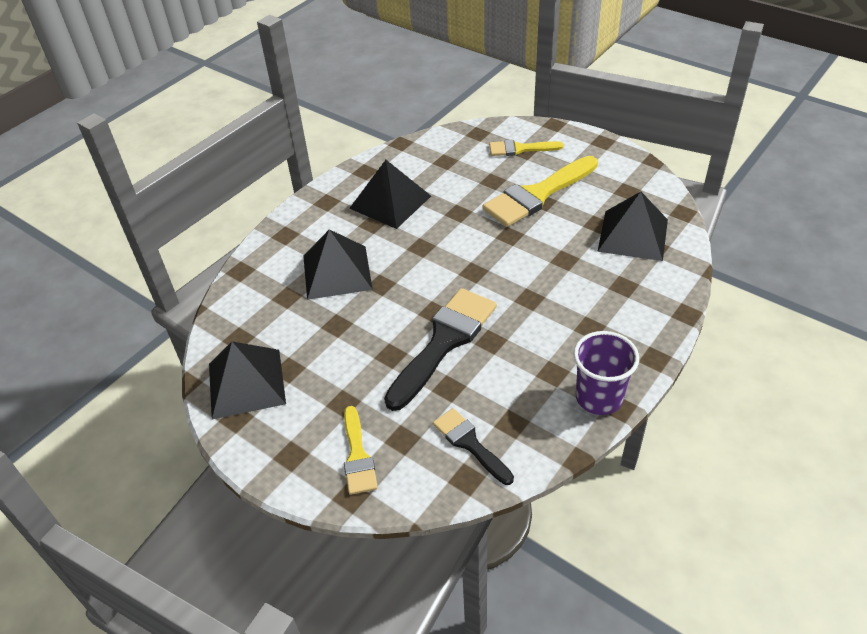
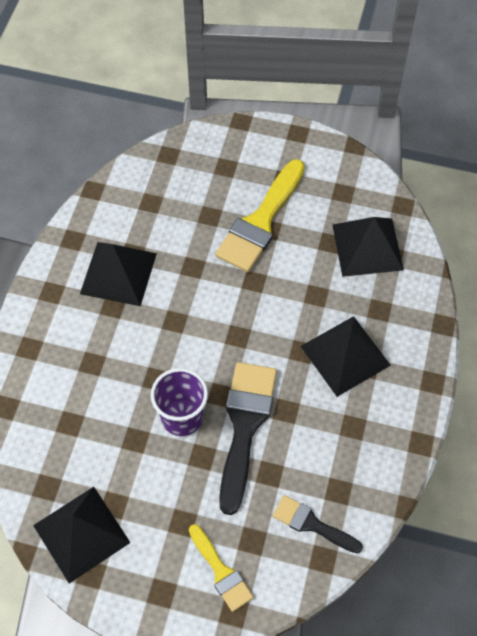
camera: 25 degrees left, 15 degrees up
(337, 272) = (106, 377): black pyramid -> black pyramid (345, 355)
(520, 149) = (220, 165): yellow brush -> none
(599, 398) = (401, 439): purple cup -> purple cup (182, 417)

